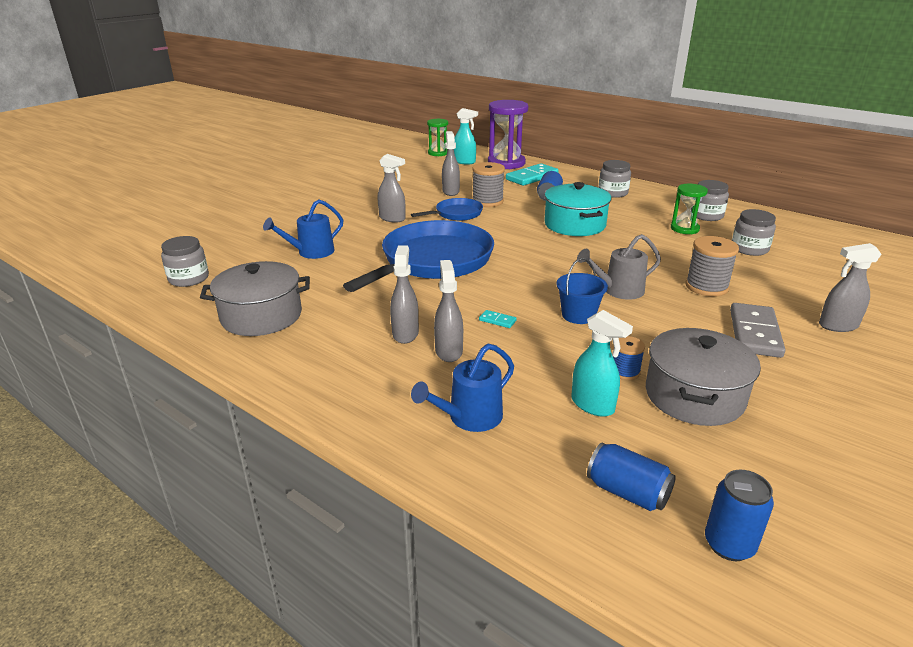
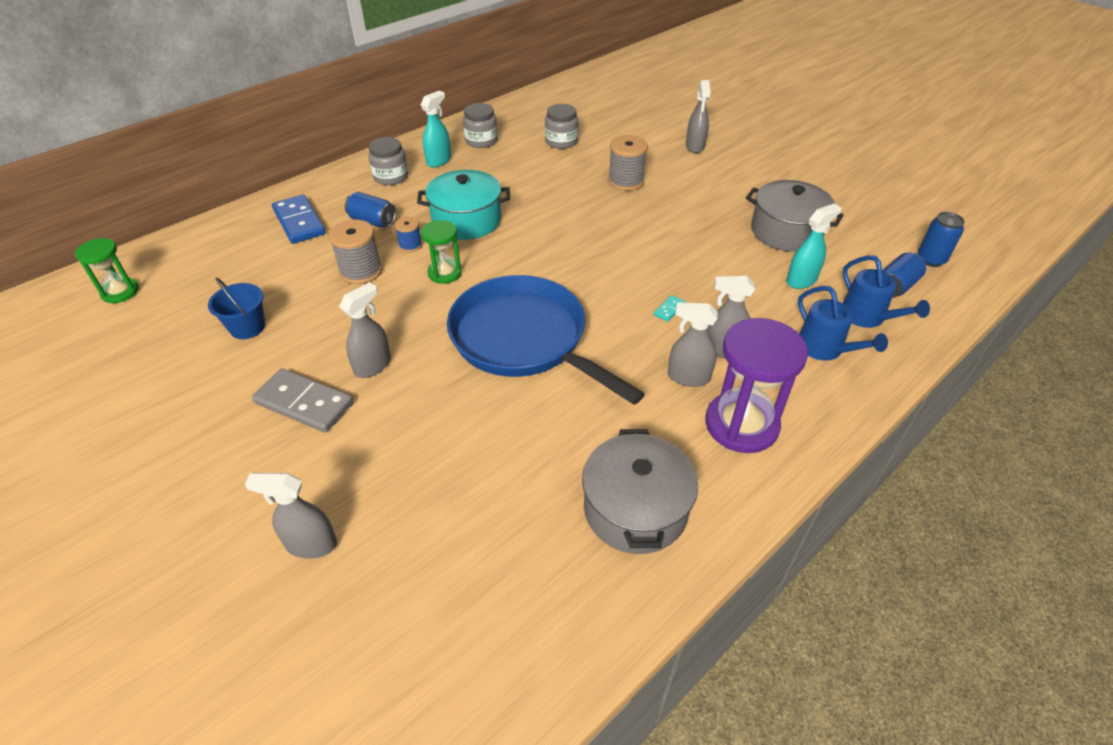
camera: 80 degrees left, 15 degrees up
(189, 278) = (501, 617): grey jar -> none
(311, 252) = (456, 459): blue watering can -> blue watering can (867, 317)
(450, 191) = (304, 299): grey spray bottle -> grey spray bottle (311, 544)
(456, 214) = (388, 303): blue pan -> none
(464, 162) = (188, 270): turquoise spray bottle -> turquoise spray bottle (439, 161)
(506, 163) = (227, 233): purple hourglass -> purple hourglass (741, 424)
(532, 177) = (299, 222): turquoise domino -> blue domino
(578, 315) = (665, 259): blue bucket -> blue bucket (247, 327)
(618, 290) = (623, 227): grey watering can -> none
(625, 371) = (755, 254): blue spool -> blue spool (410, 245)
(684, 229) = (506, 160): green hourglass -> green hourglass (444, 273)
(754, 333) = (702, 182): grey domino -> grey domino (304, 403)

